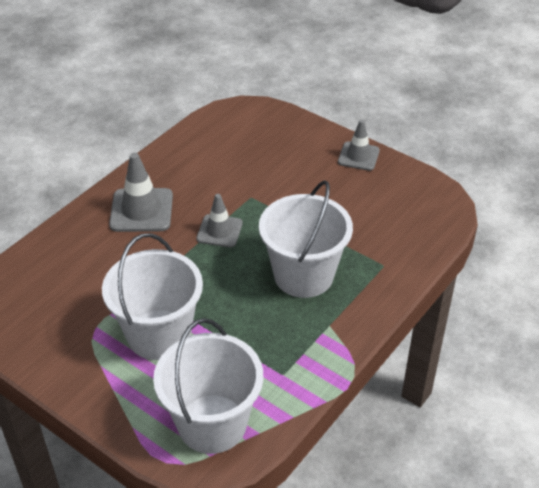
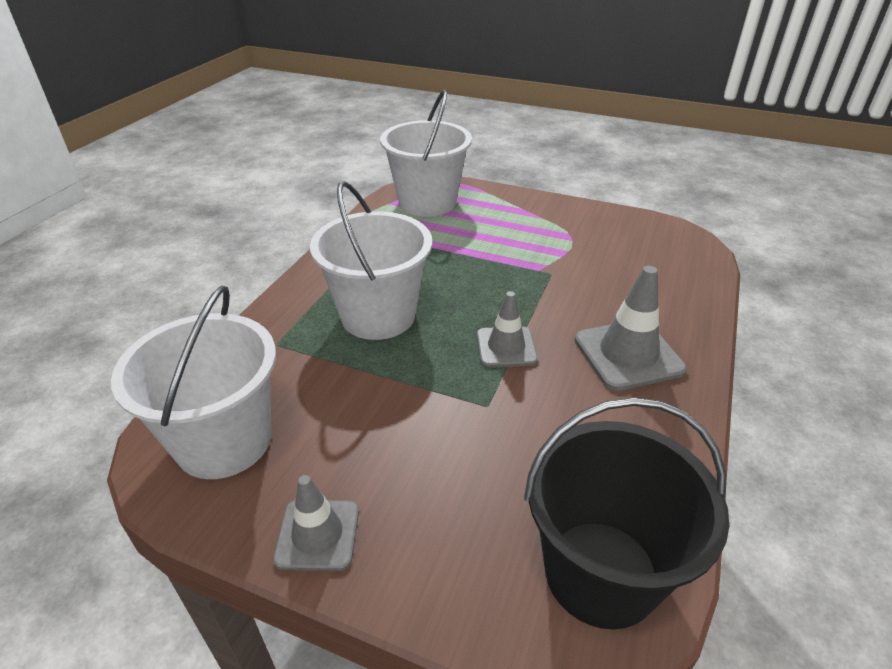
camera: 165 degrees right, 5 degrees down
(159, 334) = (508, 243): white bucket -> white bucket (224, 441)
(235, 123) = (601, 572): none -> black bucket

